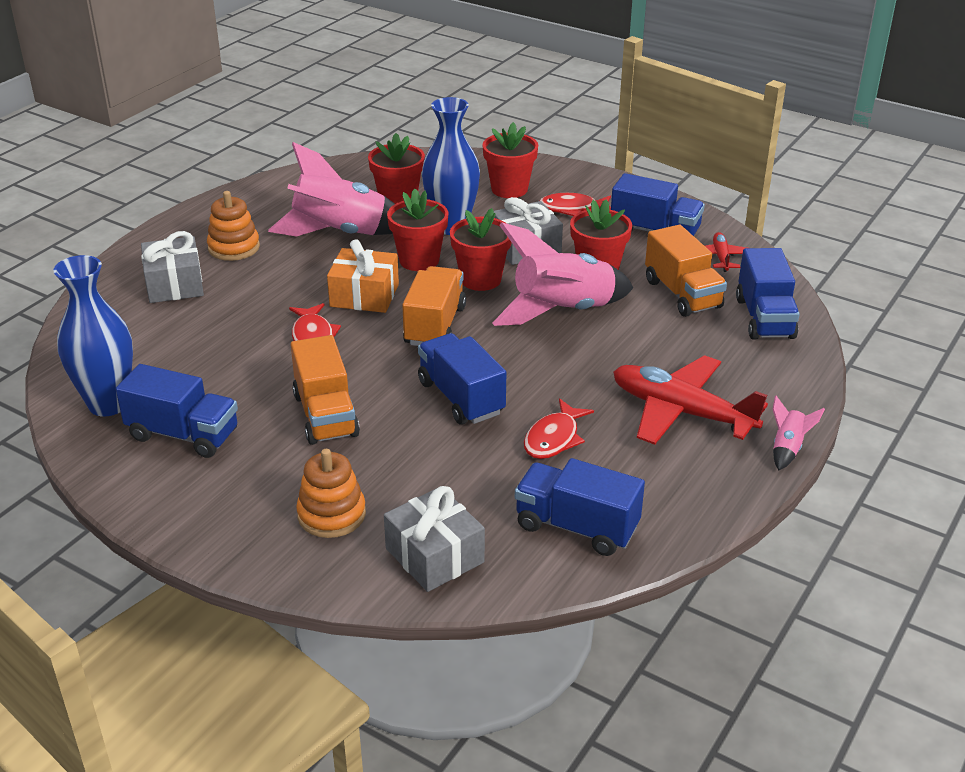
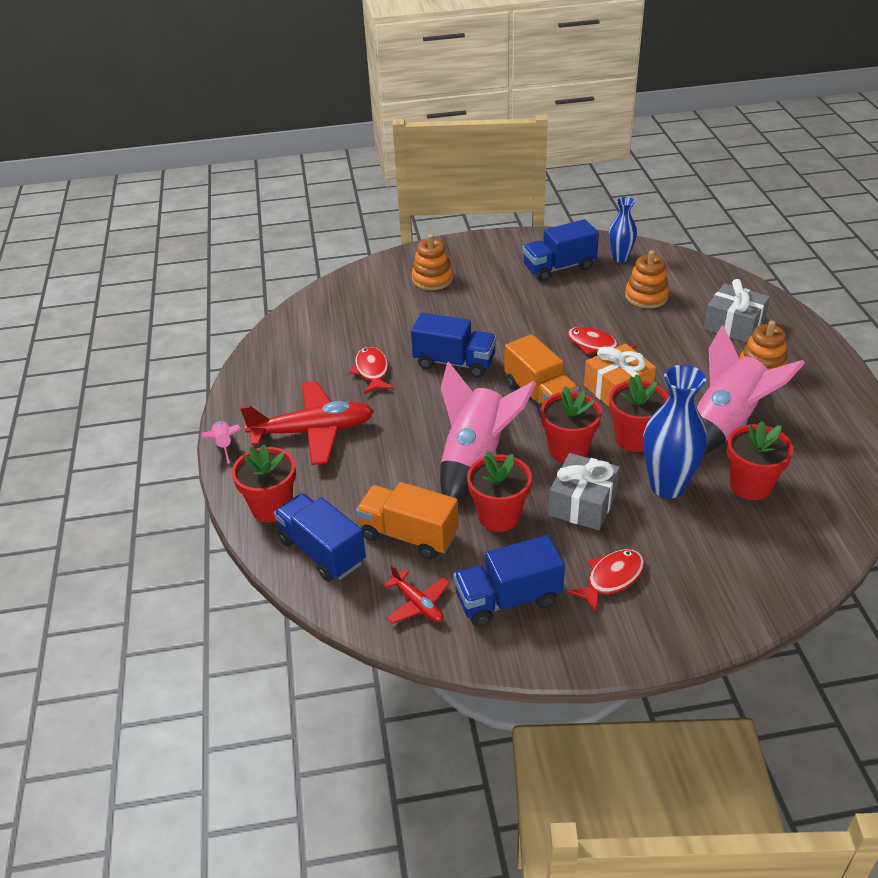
camera: 140 degrees right, 5 degrees up
(108, 404) = (620, 258): blue vase -> blue vase, size x0.60
(178, 350) = (646, 296): none -> orange stacking toy
(325, 415) = (510, 313): orange truck -> none
(434, 555) = (361, 291): grey gift -> none
(509, 189) = (696, 566): red flower pot -> red flower pot (272, 507)
(576, 527) = (308, 337): blue truck -> none

